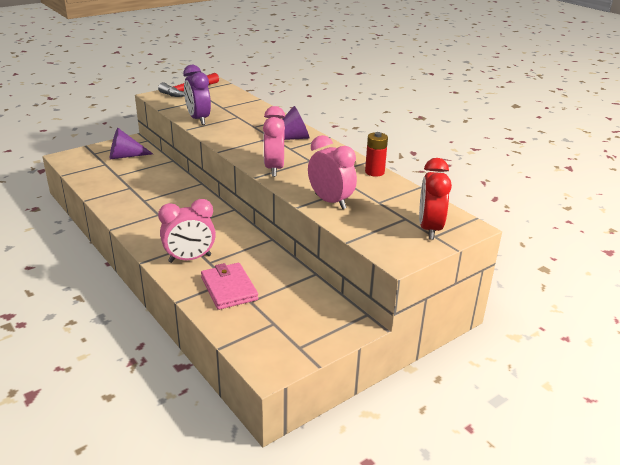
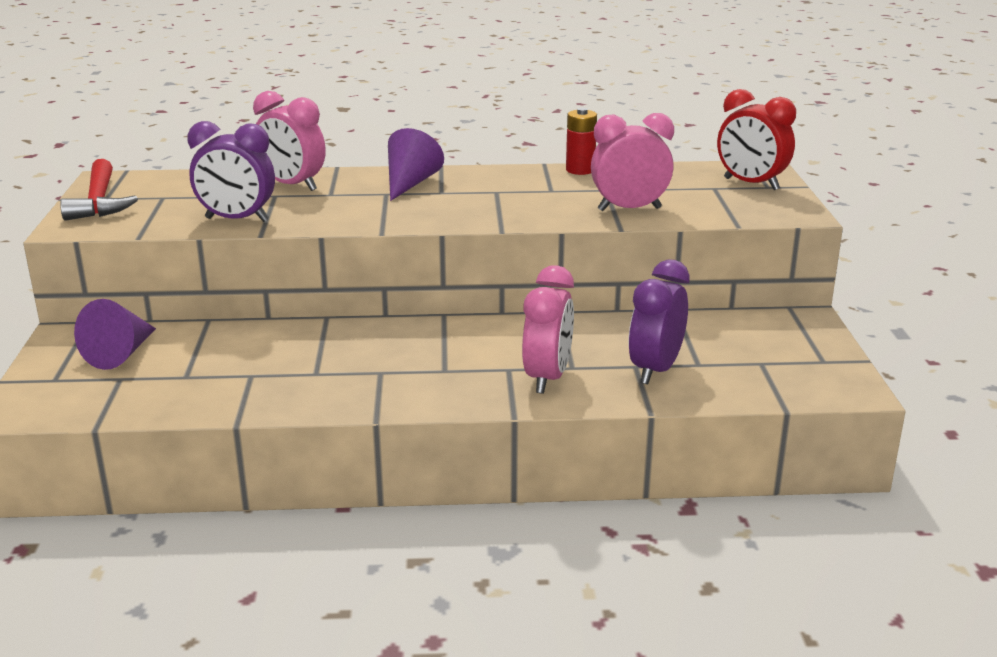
camera: 55 degrees left, 5 degrees down
(229, 288) = (655, 370): pink wallet -> purple clock
(274, 168) = (493, 214): pink clock -> pink clock (292, 185)

